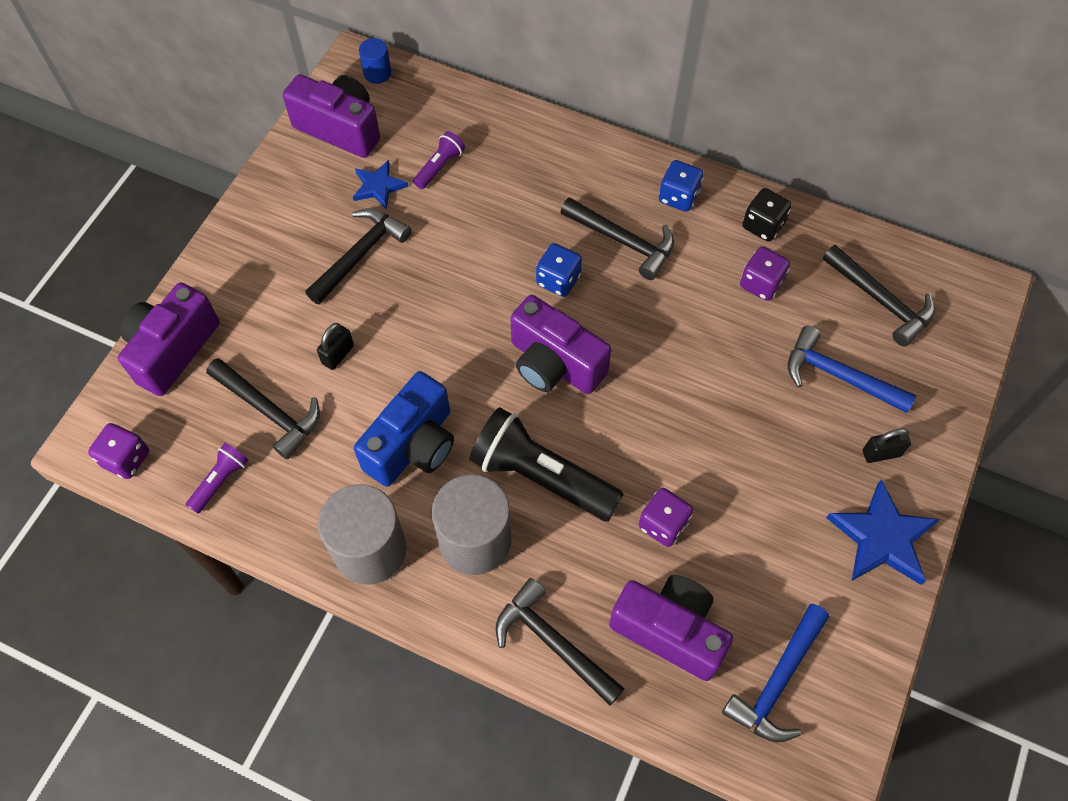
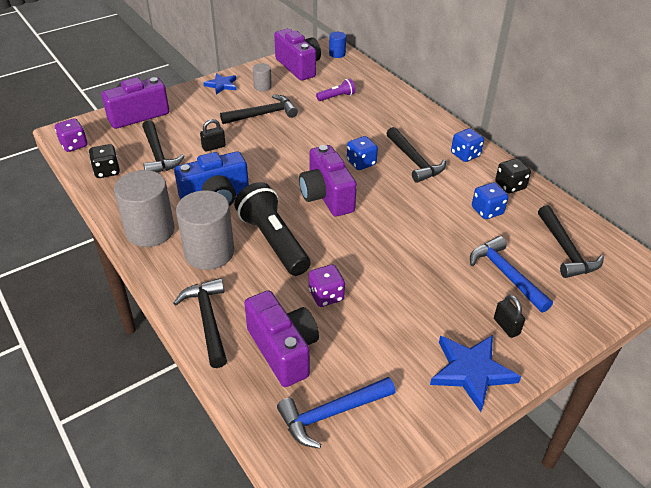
camera: 30 degrees right, 20 degrees down
(220, 481) = (107, 171): purple flashlight -> black dice
(317, 198) = (262, 87): none -> grey cylinder
(378, 186) = (297, 93): blue star -> blue star (221, 85)
(761, 284) = (487, 211): purple dice -> blue dice
(881, 453) = (506, 326): black padlock -> black padlock turned 45 degrees clockwise

